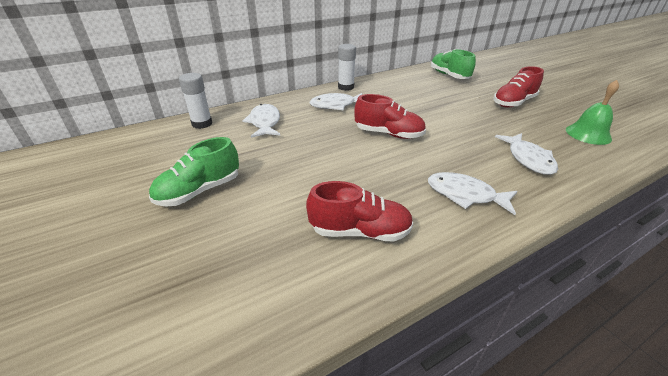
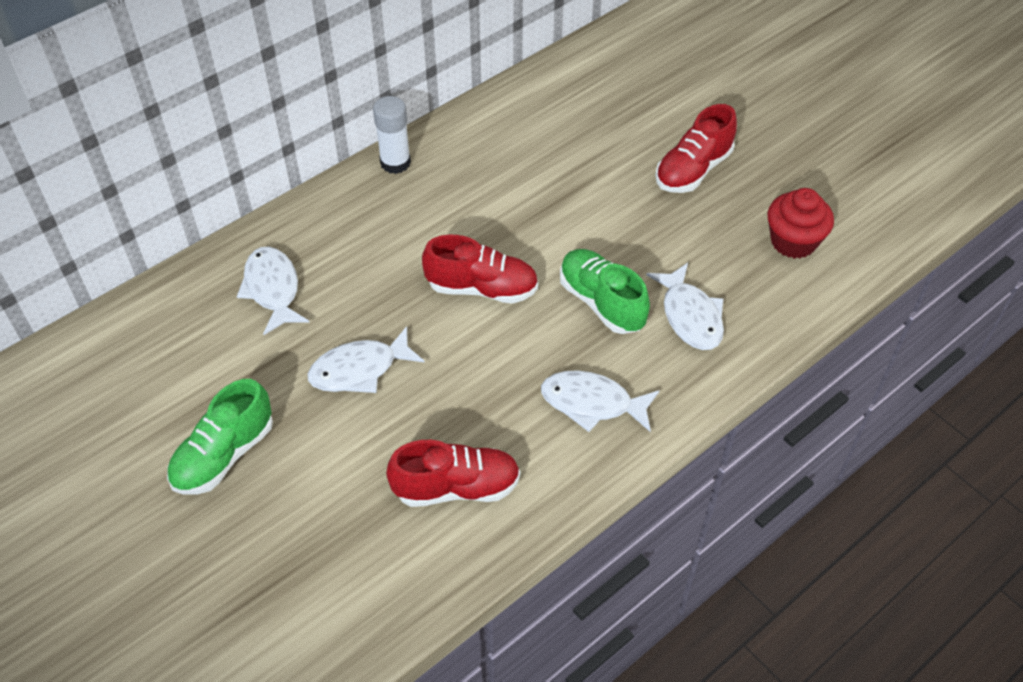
camera: 10 degrees left, 15 degrees up
(202, 124) = (166, 308): white glue stick -> none
(336, 105) = (385, 223): white fish -> white fish (360, 369)
(449, 75) = (587, 95): green shoe -> green shoe (601, 302)
(588, 134) = (793, 241): green bell -> red cupcake

